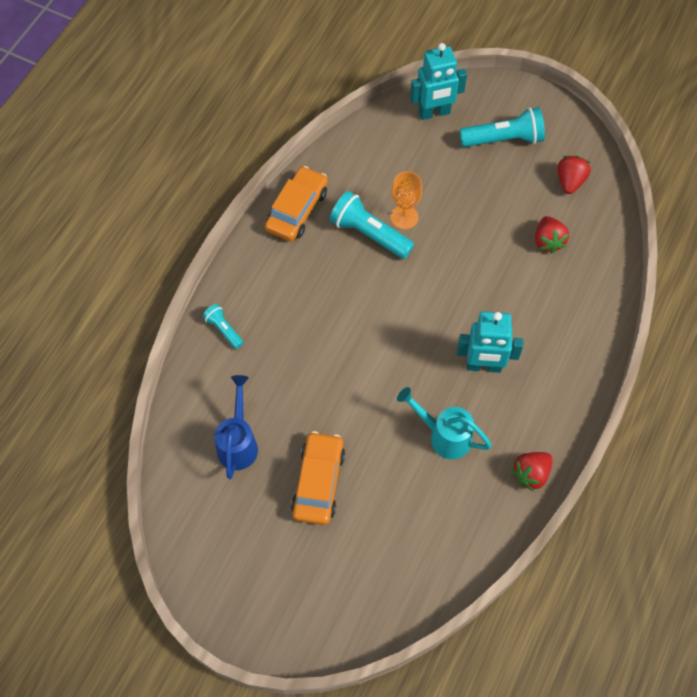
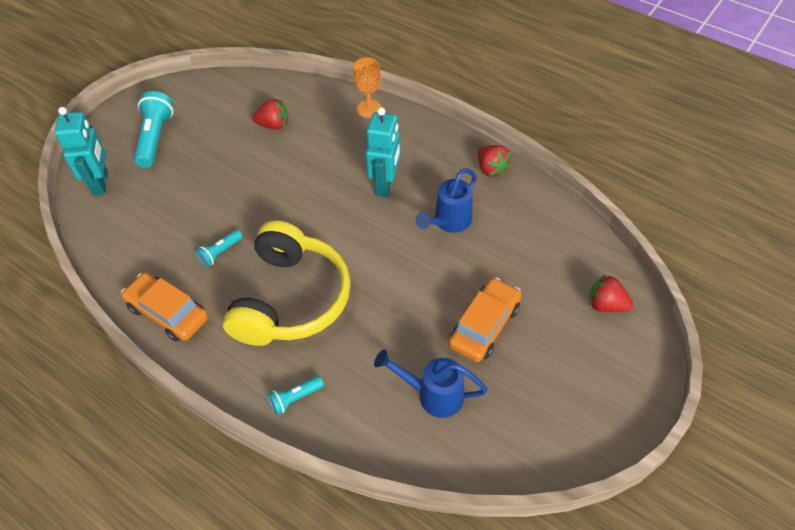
camera: 80 degrees left, 10 degrees down
(318, 482) = (484, 326): orange car -> orange car turned 105 degrees clockwise
(325, 305) = (291, 299): none -> yellow headphones
(369, 234) = (220, 253): turquoise flashlight -> turquoise flashlight, size x0.54
(404, 217) = (211, 222): orange goblet -> orange goblet (369, 109)
(443, 435) = (448, 222): turquoise watering can -> blue watering can
(570, 181) = (218, 102): red strawberry -> red strawberry (606, 305)

